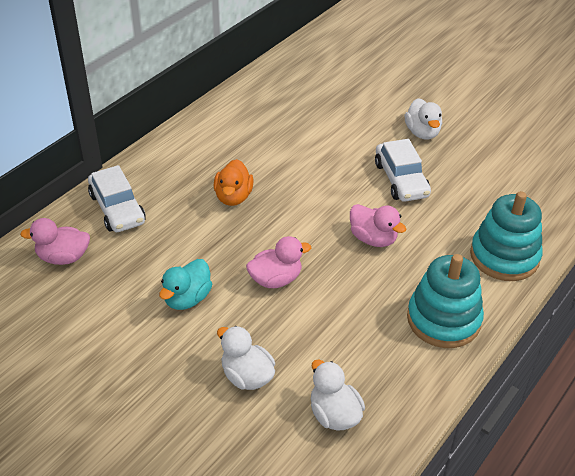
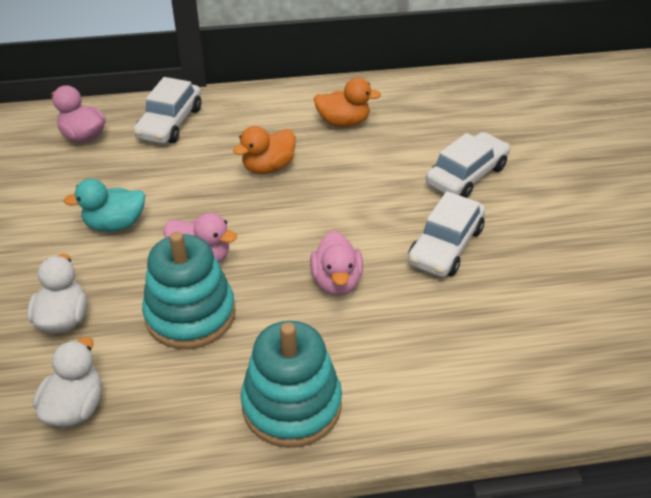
camera: 45 degrees right, 0 degrees up
(238, 139) = (343, 122): none -> orange duck
(357, 130) = (466, 175): none -> white car
(422, 133) = (535, 215): white duck -> none
(504, 256) = (448, 393): turquoise stacking toy -> turquoise stacking toy (190, 314)

